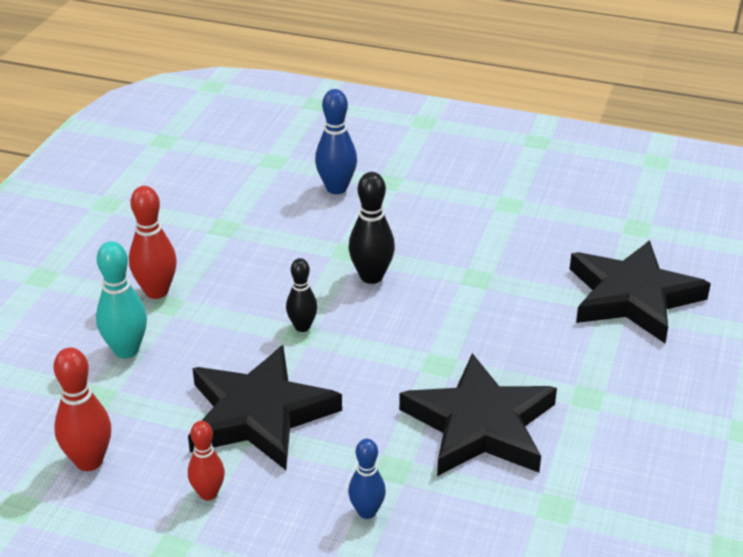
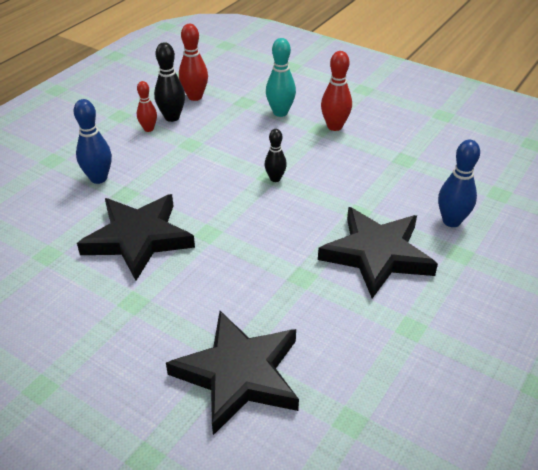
camera: 105 degrees right, 5 degrees up
(259, 414) = (200, 152): black star -> black star (377, 255)
(367, 512) = (98, 178): blue bowling pin -> blue bowling pin, size x1.54
(371, 277) = (321, 219): black bowling pin -> black bowling pin (172, 117)

